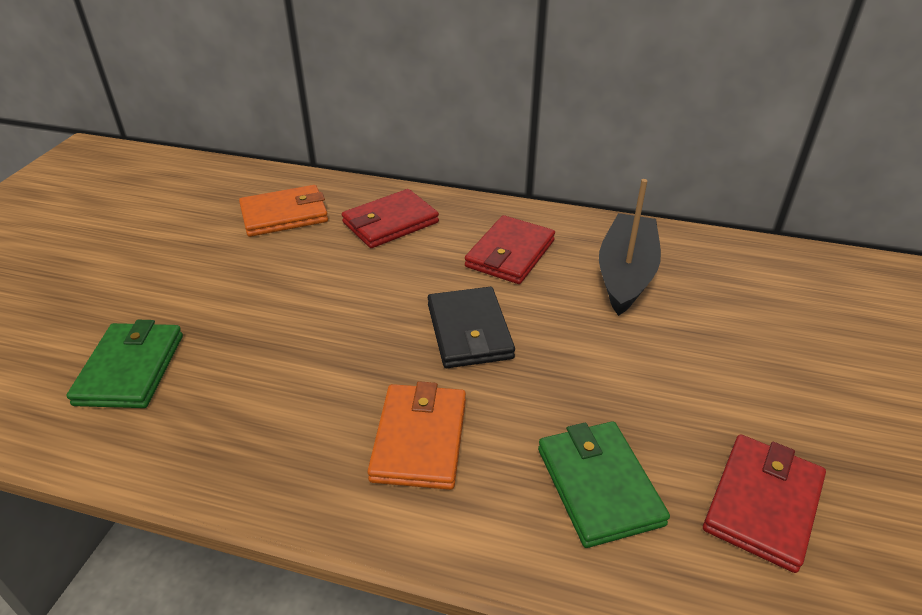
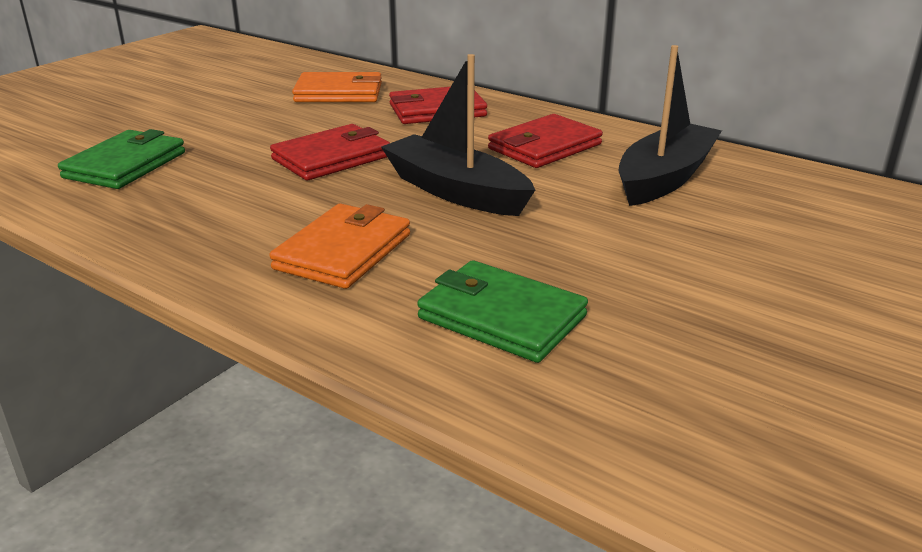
camera: 20 degrees right, 10 degrees down
(469, 331) = (455, 191): black wallet -> black boat
(598, 486) = (501, 317): green wallet -> green wallet turned 60 degrees counterclockwise
(762, 503) = (683, 368): red wallet -> red wallet (331, 158)

